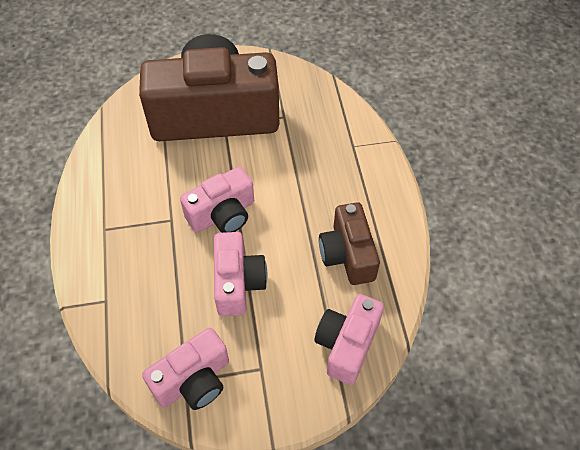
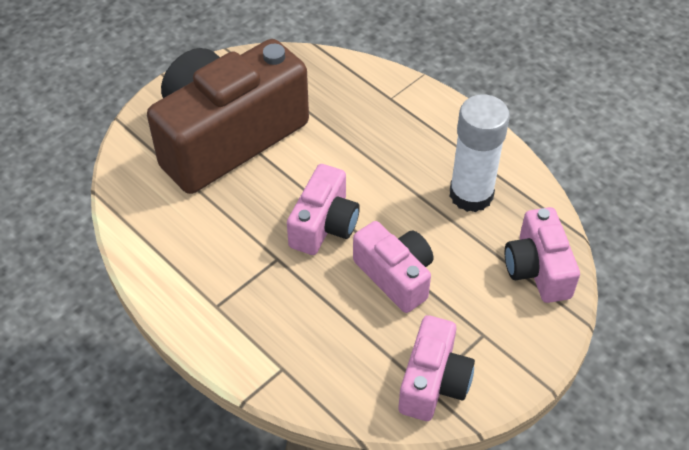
camera: 35 degrees left, 5 degrees down
(347, 254) = (471, 194): brown camera -> white glue stick

